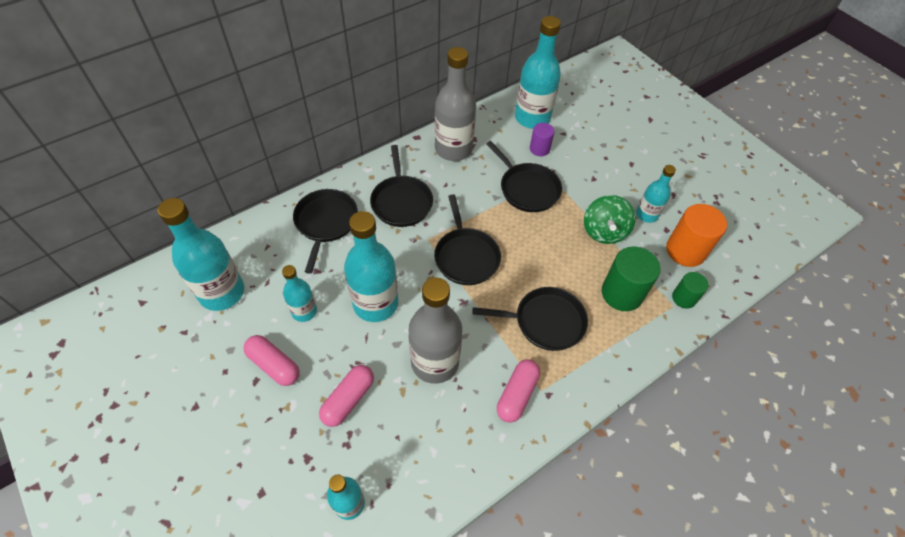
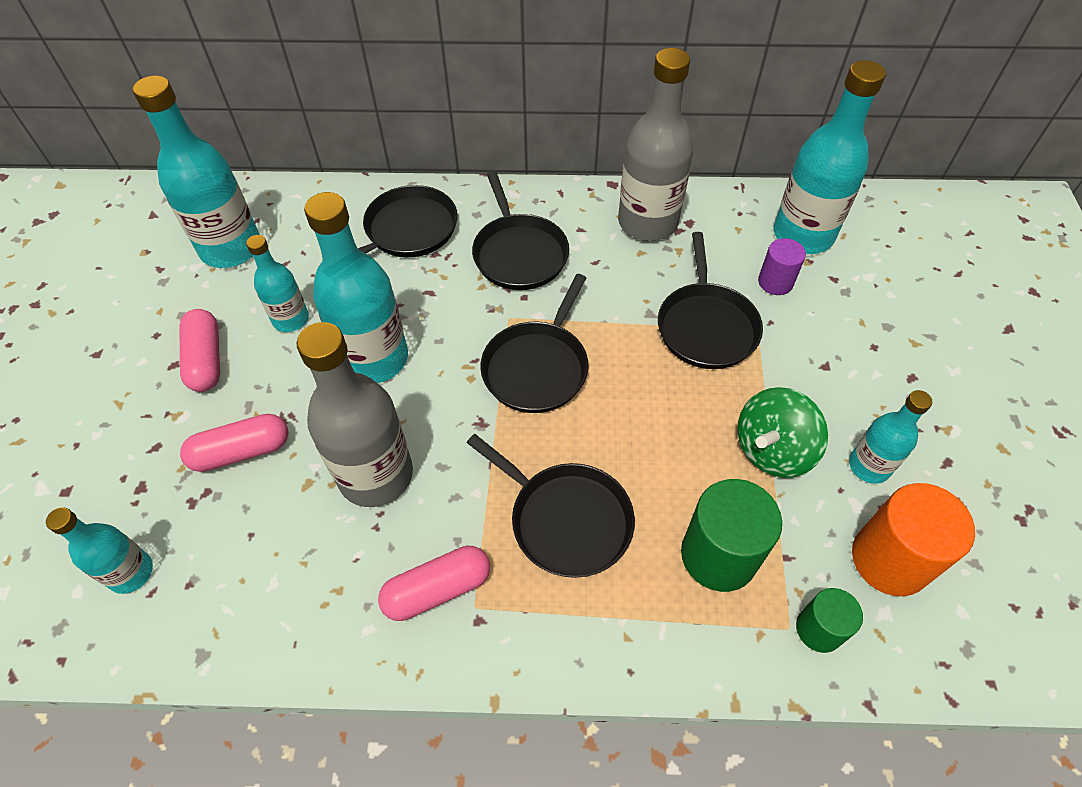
camera: 40 degrees right, 0 degrees up
(401, 201) = (519, 253): black pan -> black pan turned 45 degrees counterclockwise

